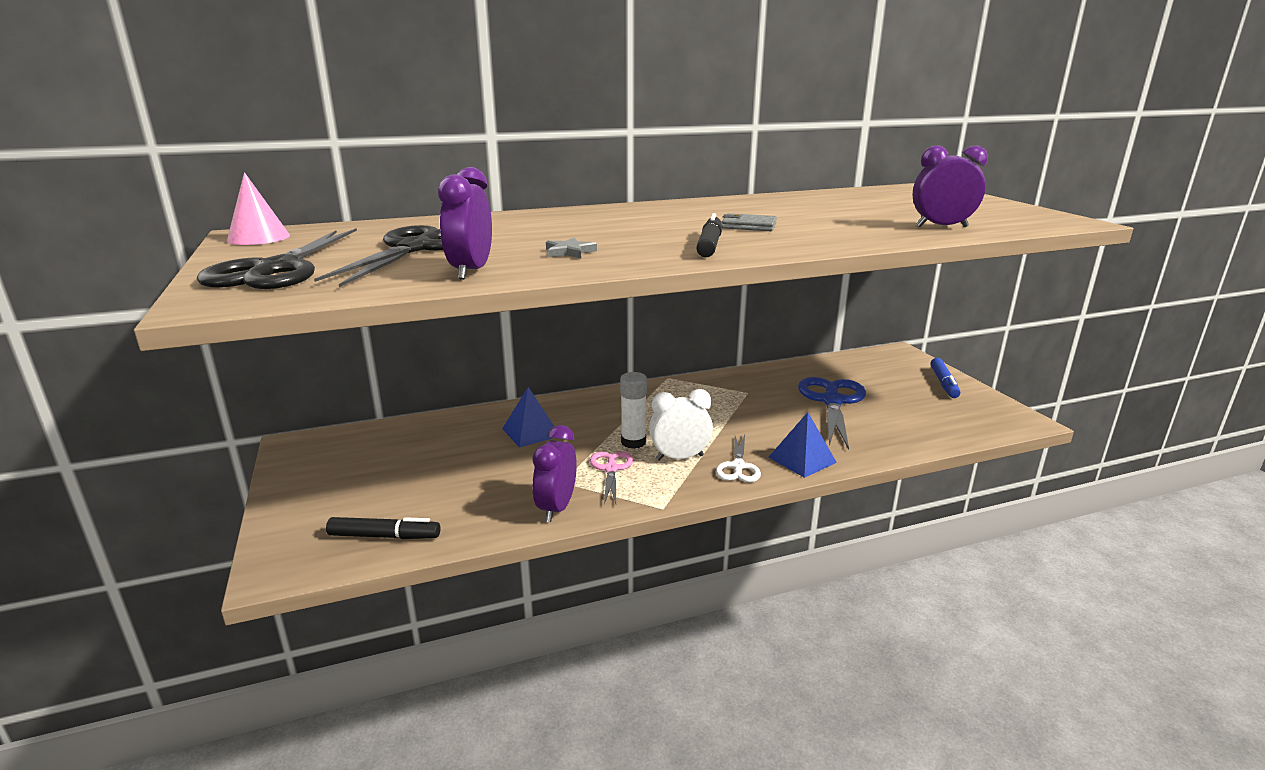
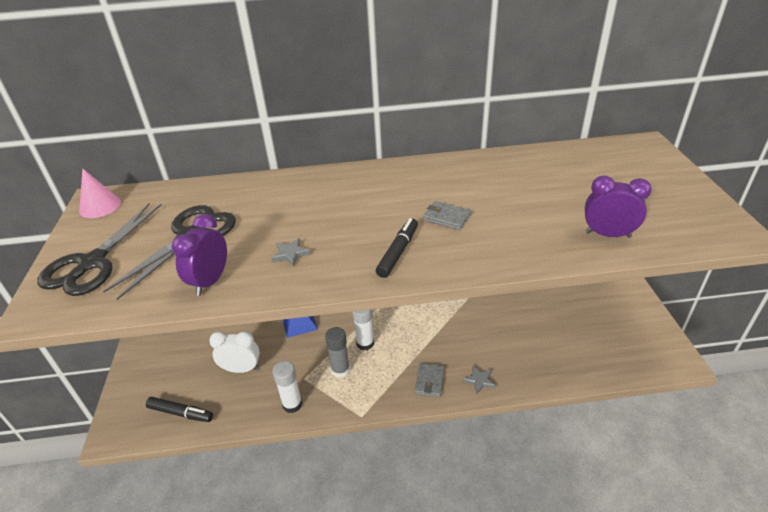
camera: 15 degrees right, 15 degrees up
(556, 508) = (292, 404): purple clock -> white glue stick
(611, 469) = (340, 370): pink scissors -> grey glue stick
(679, 457) = (391, 365): white clock -> white clock (241, 369)
(738, 467) = (429, 381): white scissors -> grey wallet
(802, 459) = (479, 381): blue pyramid -> grey star
(832, 401) = (530, 317): blue scissors -> none
(943, 383) = (631, 306): blue marker -> none

